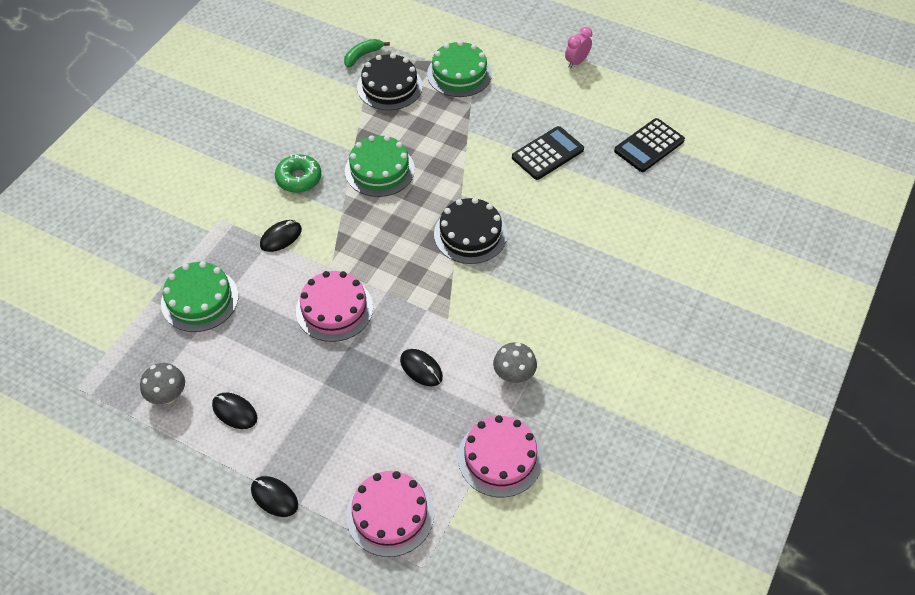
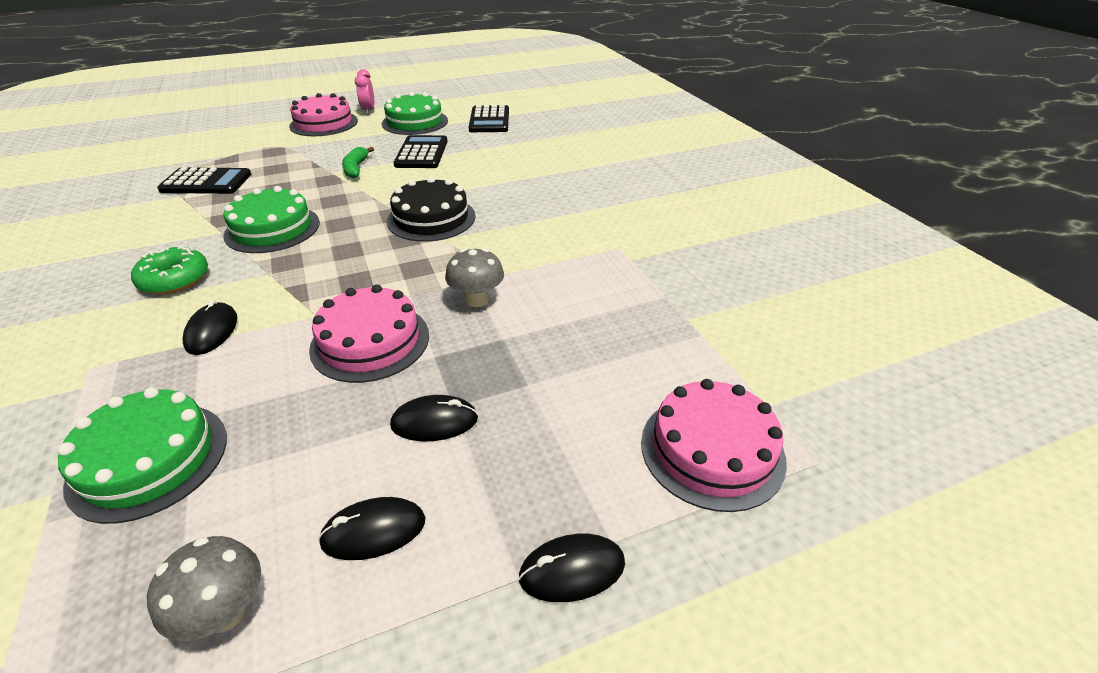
camera: 50 degrees left, 15 degrees down
(363, 55) = (145, 179): green banana -> green banana (356, 168)
(389, 86) = (206, 182): black cake -> black calculator
(421, 368) = (536, 320): black mouse -> black mouse (434, 422)
(459, 74) = (272, 150): green cake -> green cake (415, 122)
(500, 457) = (709, 323): pink cake -> pink cake (324, 123)
(514, 375) = (618, 269): grey mushroom -> grey mushroom (477, 300)

